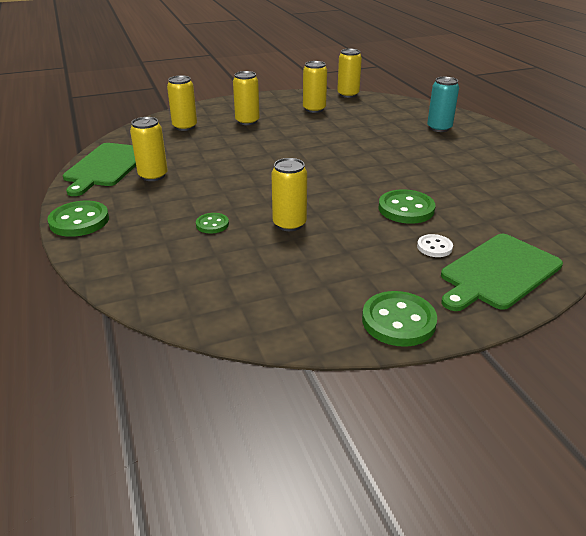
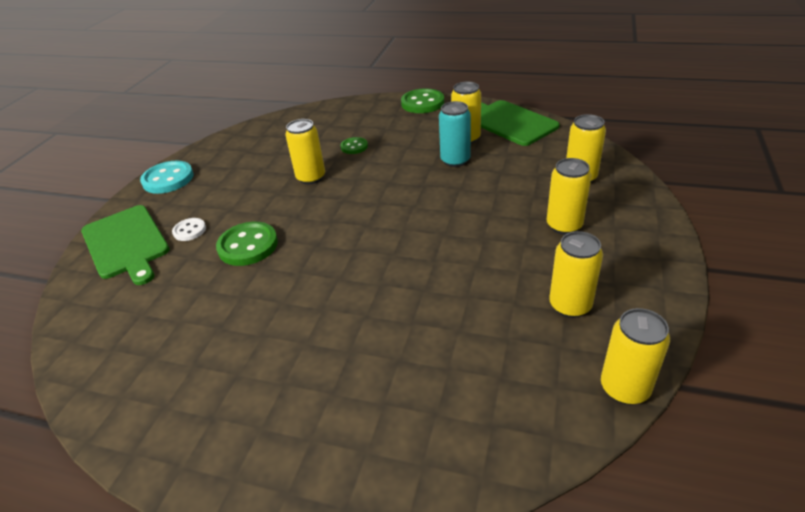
camera: 130 degrees right, 5 degrees up
(398, 321) = (168, 179): green button -> turquoise button
(439, 128) = (372, 412): turquoise can -> turquoise can (455, 160)
(498, 272) = (126, 243): green cutting board -> green cutting board turned 150 degrees clockwise

